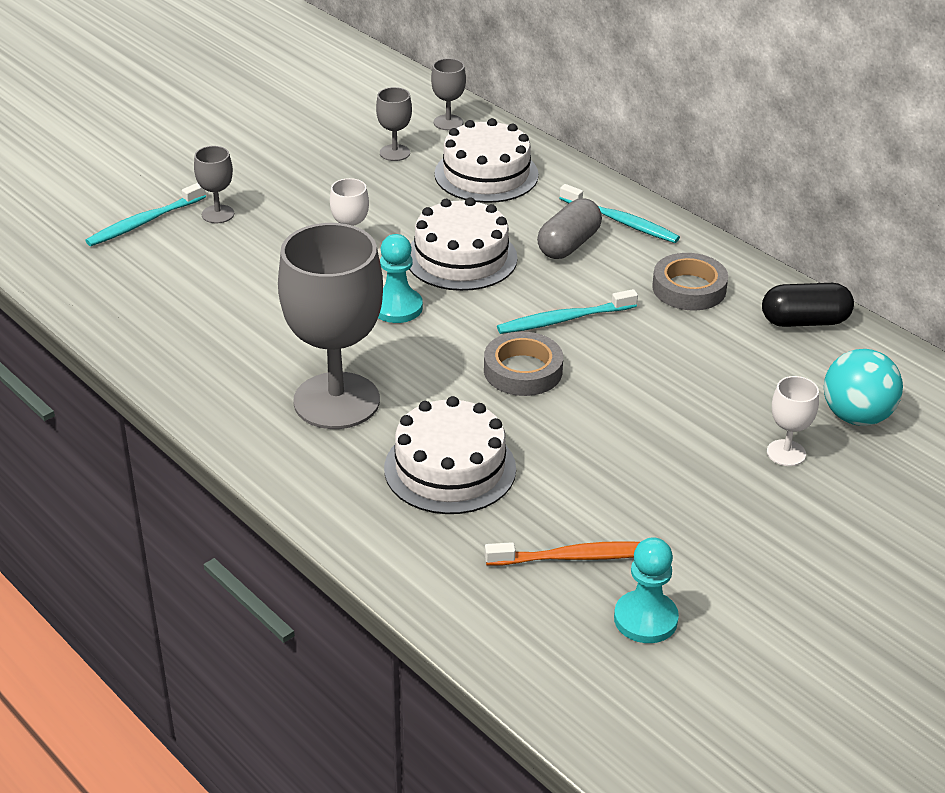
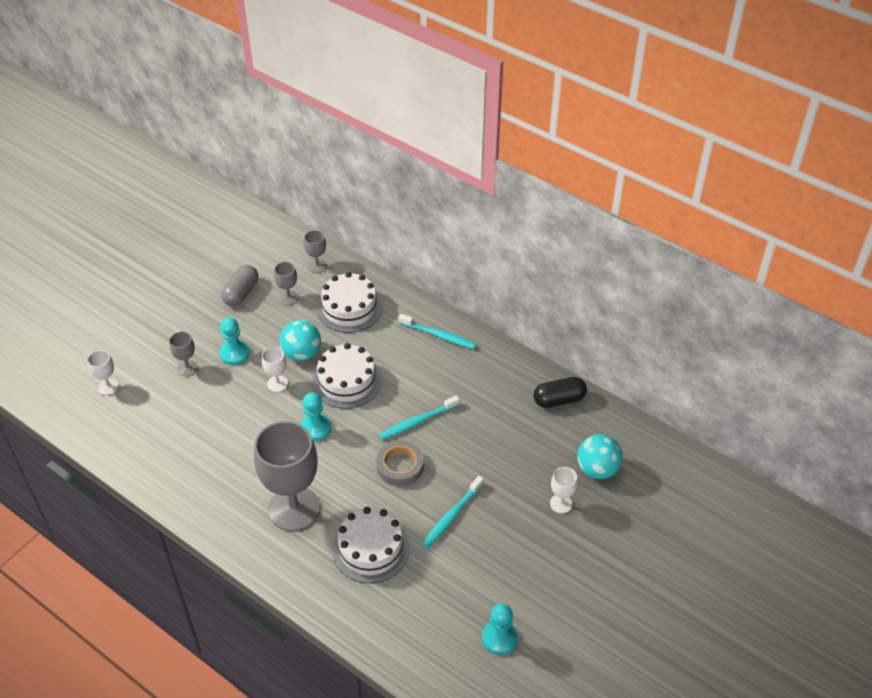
camera: 10 degrees left, 10 degrees up
(91, 221) = (108, 387): none -> white goblet
(144, 222) = (142, 382): turquoise toothbrush -> turquoise toothbrush (451, 516)
(295, 206) = (234, 353): none -> turquoise pawn
(398, 218) = (302, 353): none -> turquoise ball
(569, 245) = (410, 360): grey capsule -> grey capsule (241, 293)
(576, 557) = (454, 601): orange toothbrush -> none
(689, 288) = (488, 384): grey tape -> none

